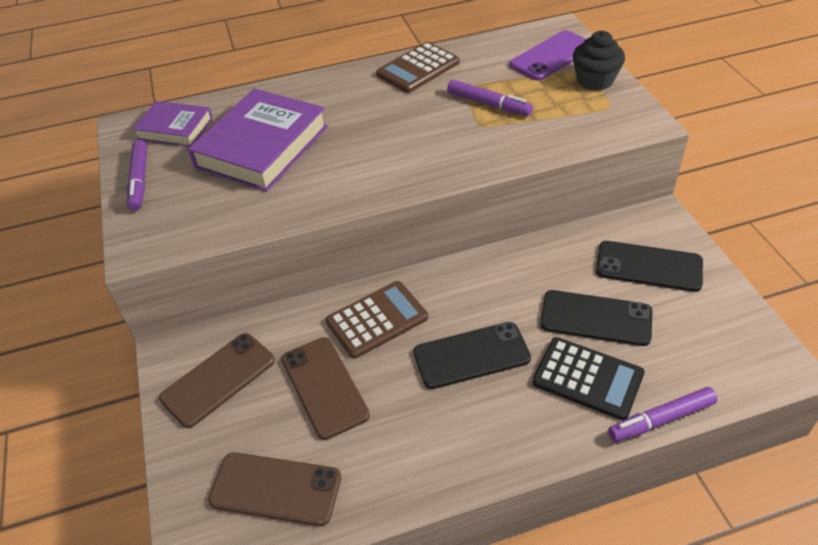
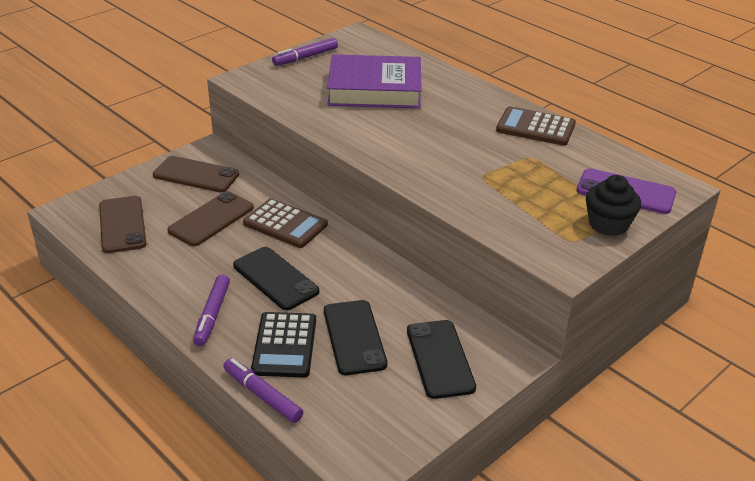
camera: 60 degrees right, 10 degrees down
(175, 128) = (368, 51): purple book -> none
(488, 104) = (516, 174): purple marker -> purple marker (212, 315)

